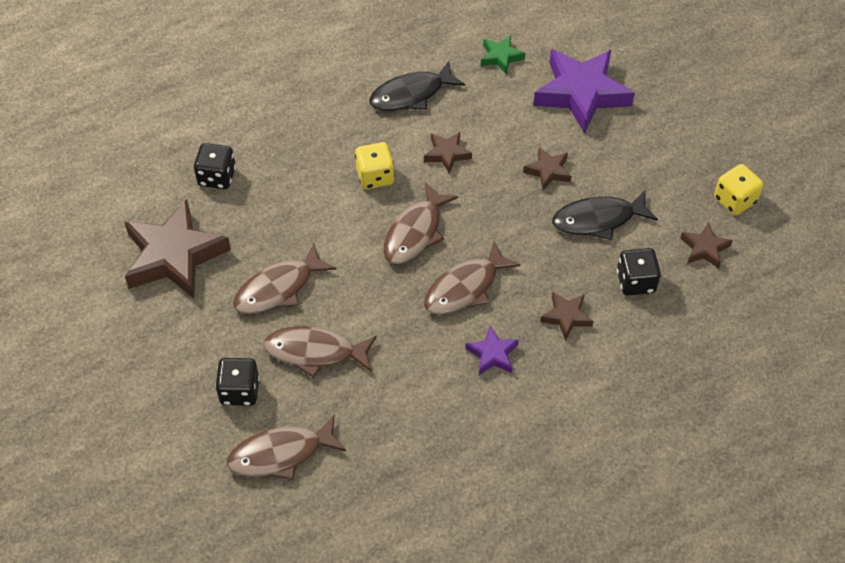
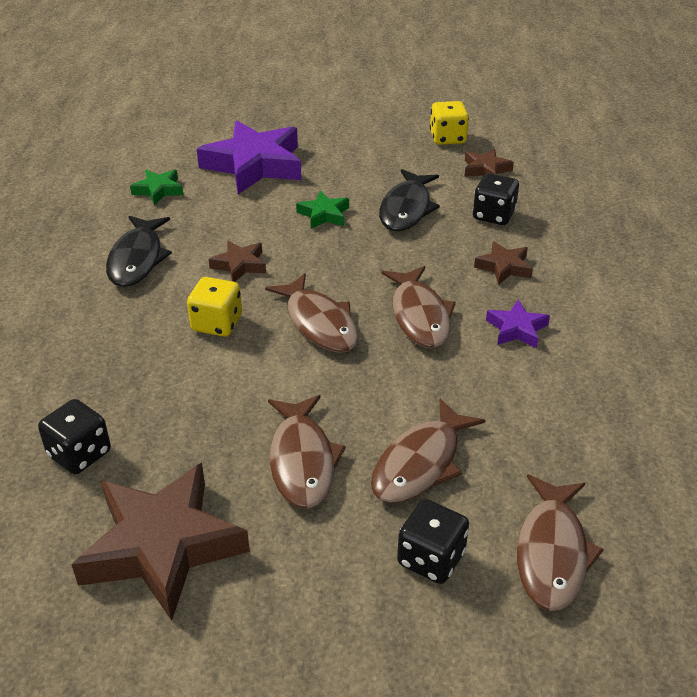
camera: 60 degrees left, 15 degrees down
(548, 171) = (324, 215): brown star -> green star

